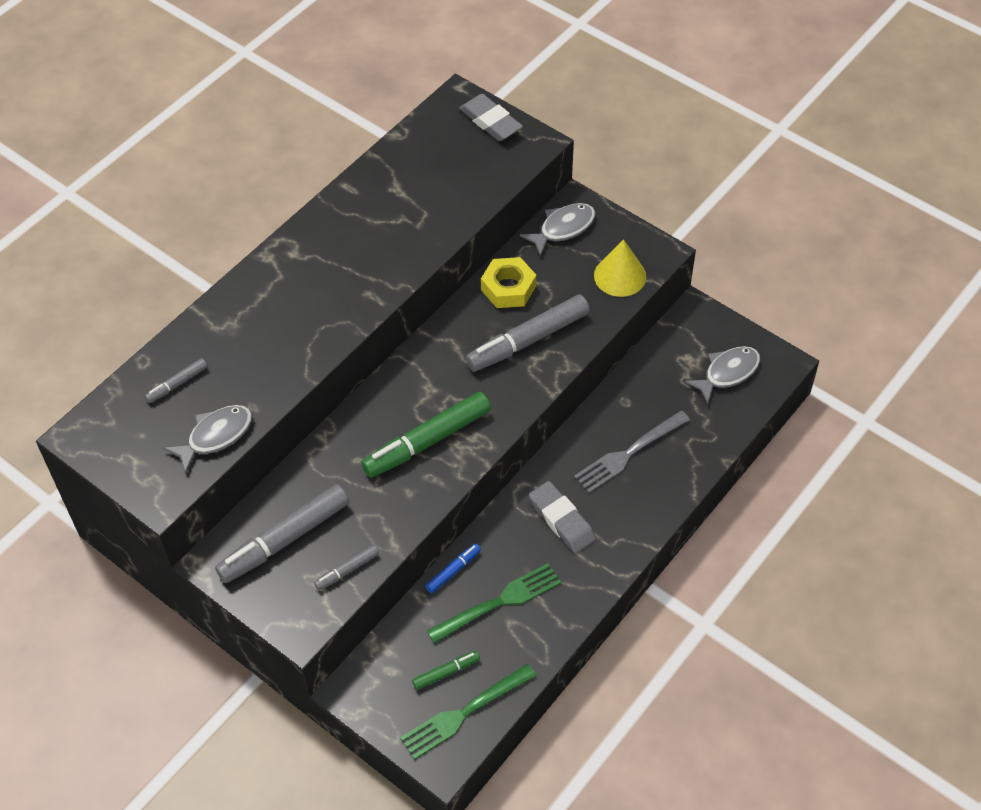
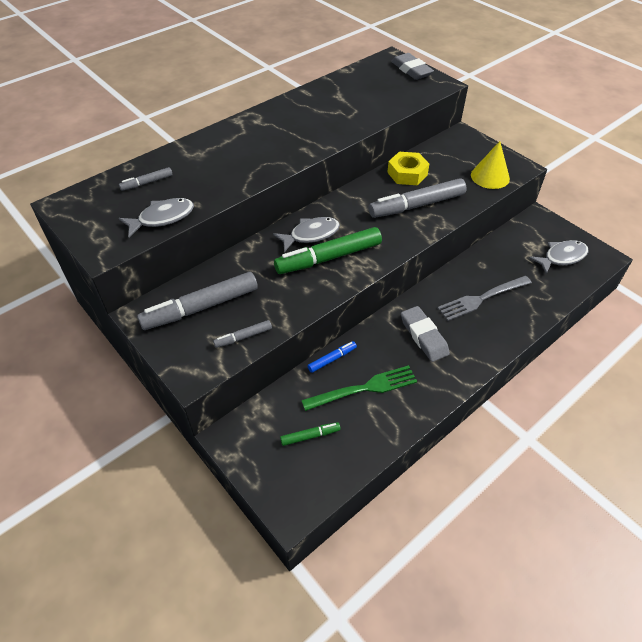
camera: 10 degrees right, 5 degrees down
(464, 713) = (319, 472): green fork -> none
(563, 228) = (451, 146): grey fish -> grey fish (311, 235)

